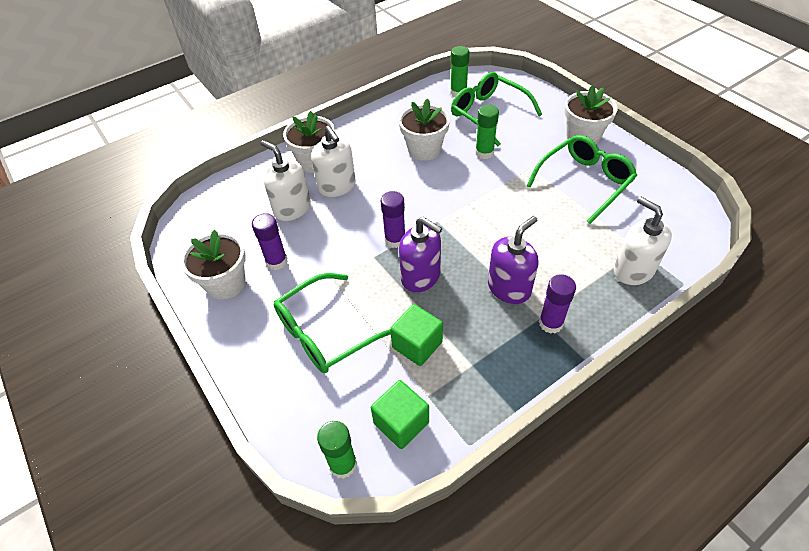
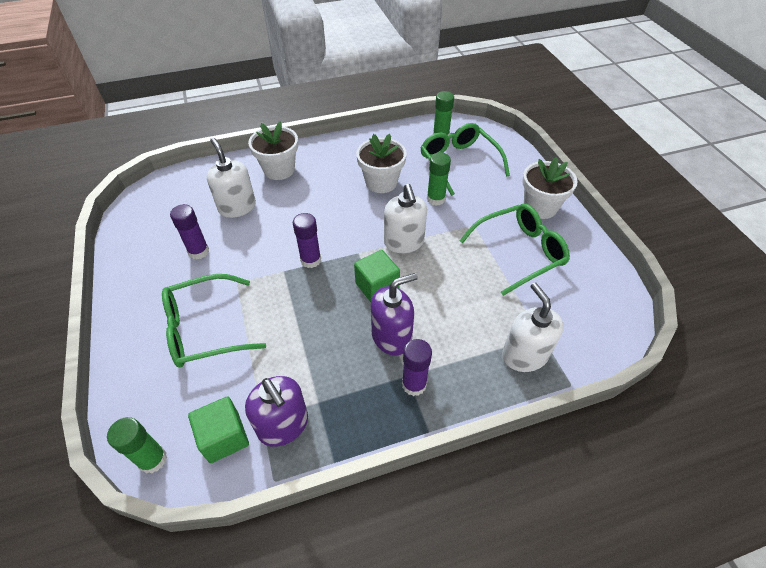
camera: 15 degrees right, 0 degrees up
(225, 283) = (146, 259): white flower pot -> none
(337, 186) = (286, 197): white soap dispenser -> white soap dispenser (404, 242)
(417, 345) = (278, 366): green cube -> green cube (377, 287)
(421, 276) = (315, 302): purple soap dispenser -> purple soap dispenser (283, 425)

